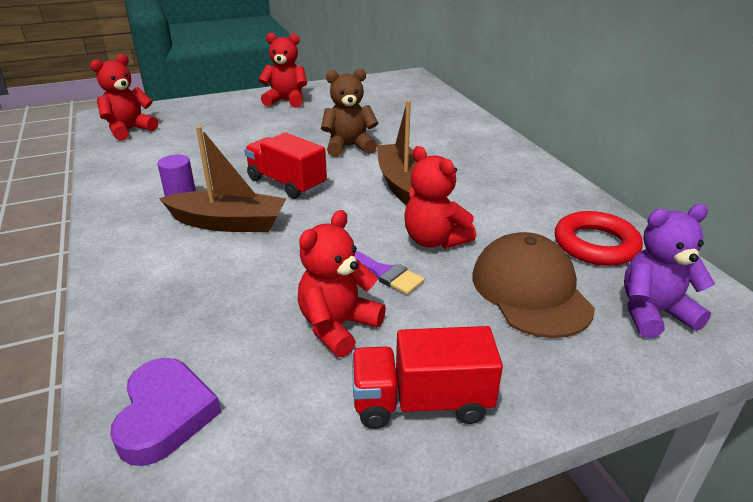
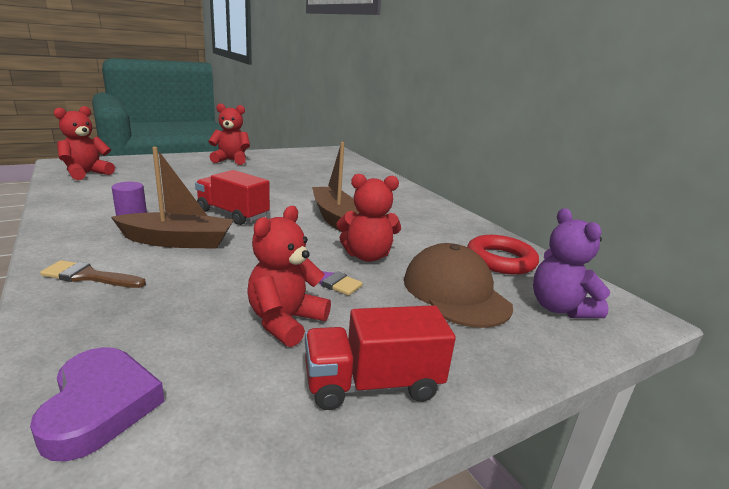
camera: 10 degrees left, 10 degrees down
(144, 269) = (89, 276): none -> brown brush
(349, 147) = (287, 191): brown teddy bear -> none
(434, 240) = (367, 256): red teddy bear -> red teddy bear turned 45 degrees counterclockwise
(653, 313) = (559, 308): purple teddy bear -> purple teddy bear turned 90 degrees counterclockwise

